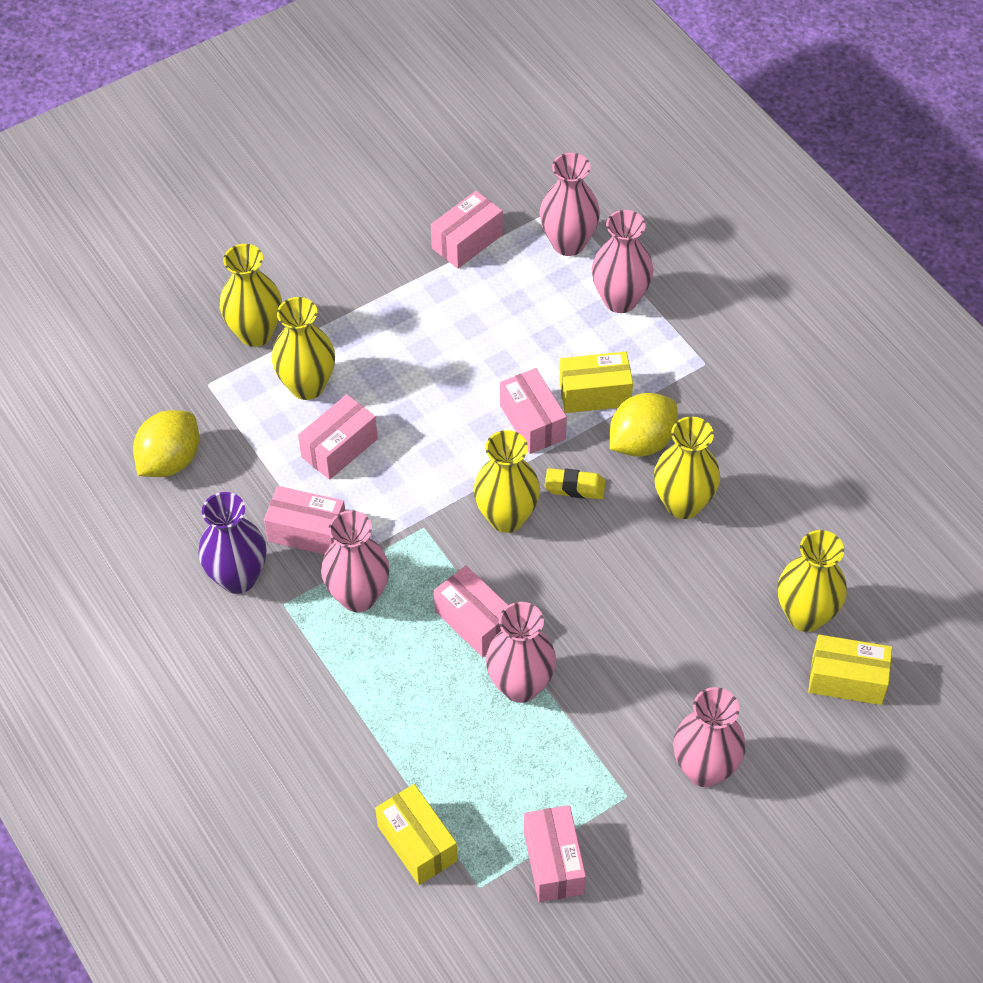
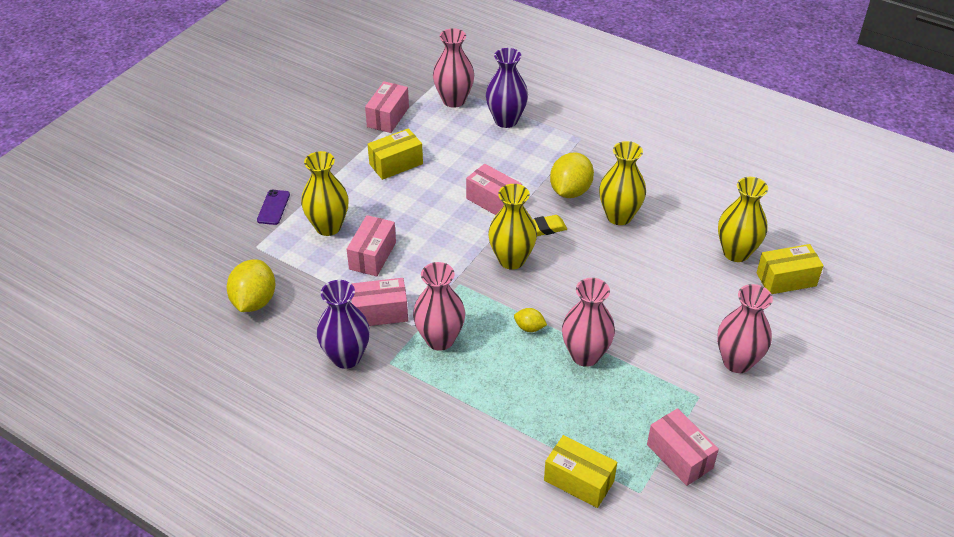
camera: 25 degrees left, 10 degrees down
(255, 333) = (273, 207): yellow vase -> purple phone
(474, 621) = (529, 328): pink box -> yellow lemon
(595, 394) = (523, 174): yellow box -> yellow box (396, 164)
(620, 300) = (506, 120): pink vase -> purple vase

